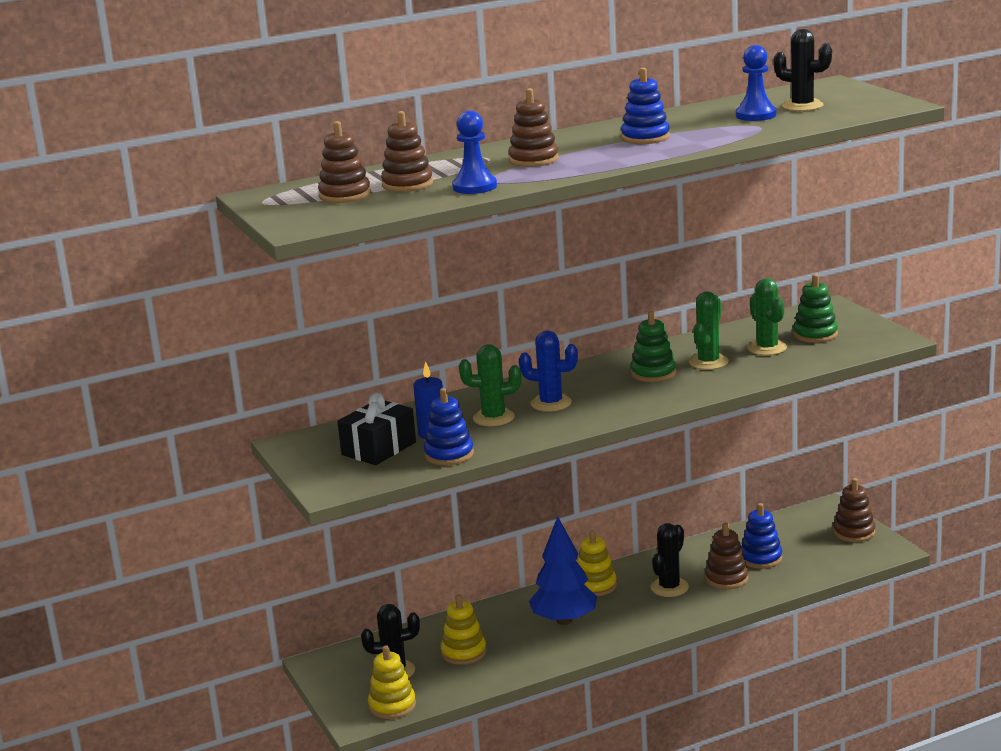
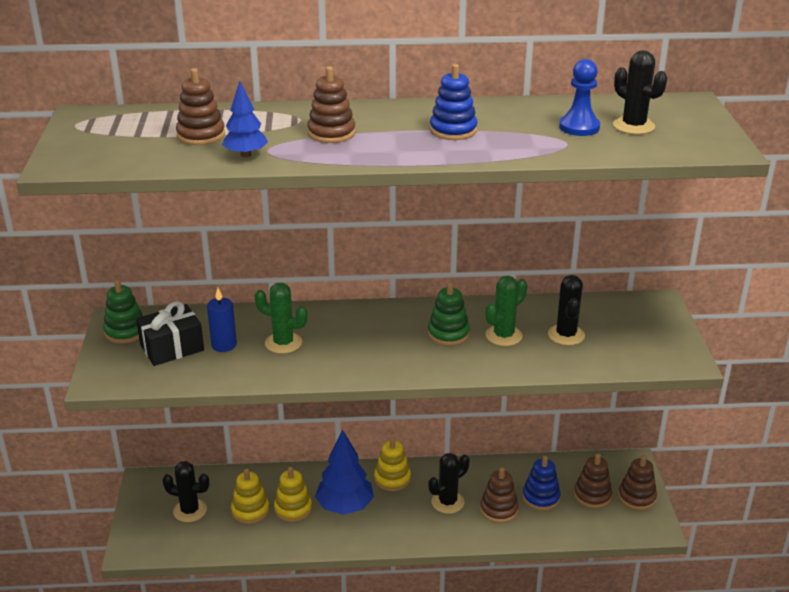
camera: 20 degrees right, 10 degrees up
(345, 195) = (140, 134): brown stacking toy -> brown stacking toy (592, 495)
(392, 705) = (164, 545): yellow stacking toy -> yellow stacking toy (293, 509)
(449, 454) = (215, 373): blue stacking toy -> none
(475, 187) = (246, 155): blue pawn -> blue tree
(551, 403) = (340, 341): blue cactus -> none
(767, 348) = (566, 335): green cactus -> black cactus
(815, 334) = (620, 332): green stacking toy -> green stacking toy (125, 331)

